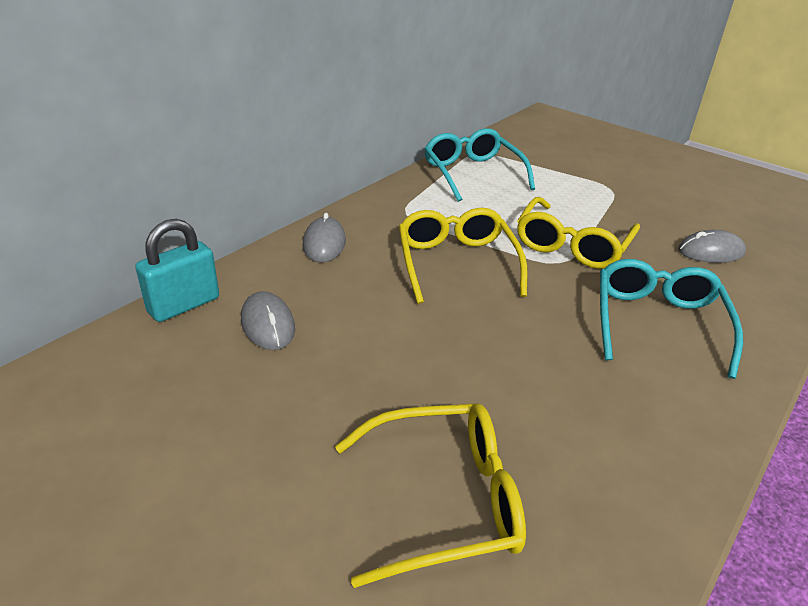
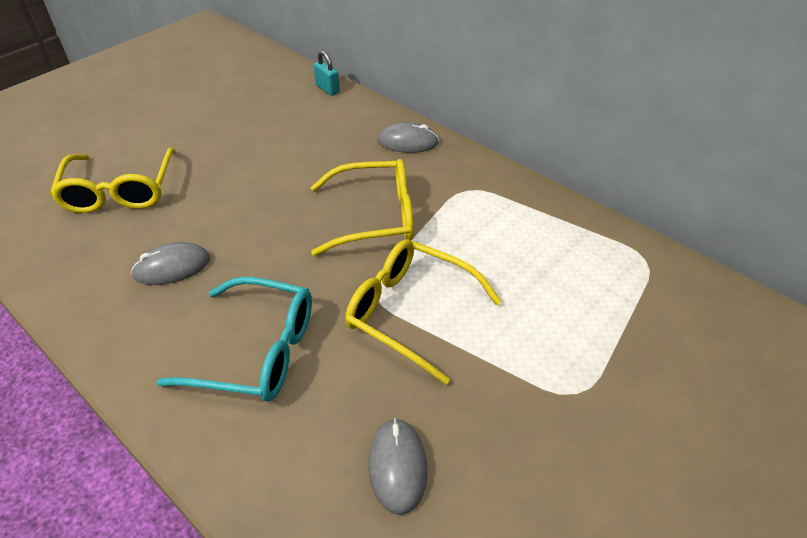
camera: 95 degrees right, 10 degrees up
(184, 305) = (327, 89): turquoise padlock -> turquoise padlock, size x0.62
(267, 324) = (300, 122): grey mouse -> grey mouse (172, 267)
(472, 174) = (578, 247): turquoise glasses -> none

